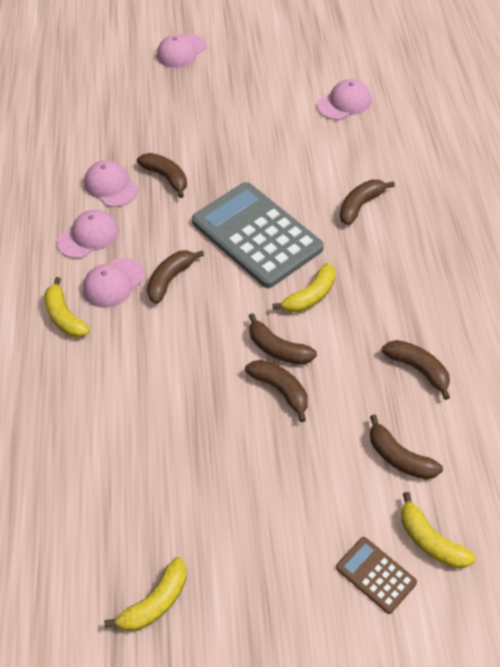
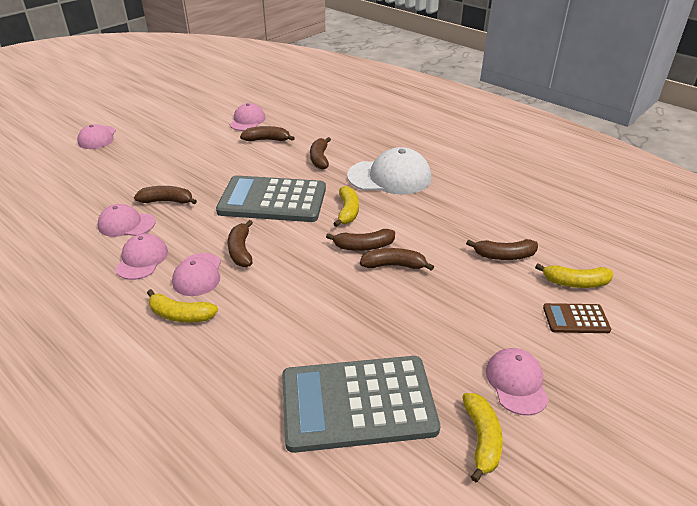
camera: 45 degrees left, 15 degrees down
(104, 497) = (357, 403): none -> grey calculator
(241, 584) = (516, 382): none -> pink cap
(405, 277) = (389, 177): none -> white cap
(418, 369) = (455, 212): brown banana -> brown banana (267, 140)

